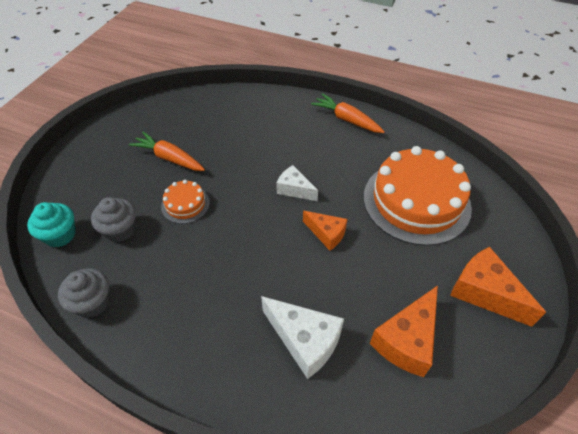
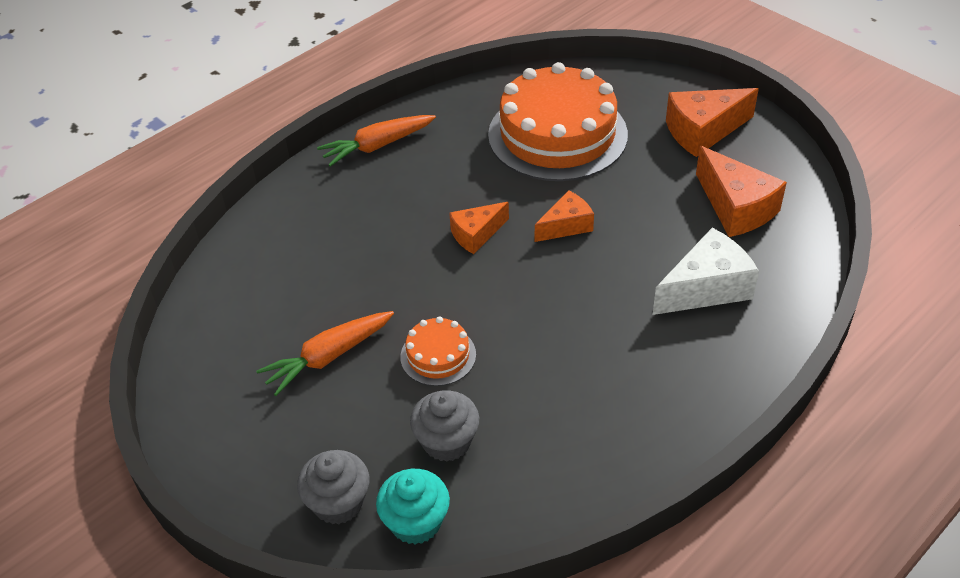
camera: 65 degrees left, 5 degrees down
(92, 302) = (565, 491): grey cupcake -> grey cupcake (338, 503)
(294, 189) = (476, 234): white cheese -> orange cheese

